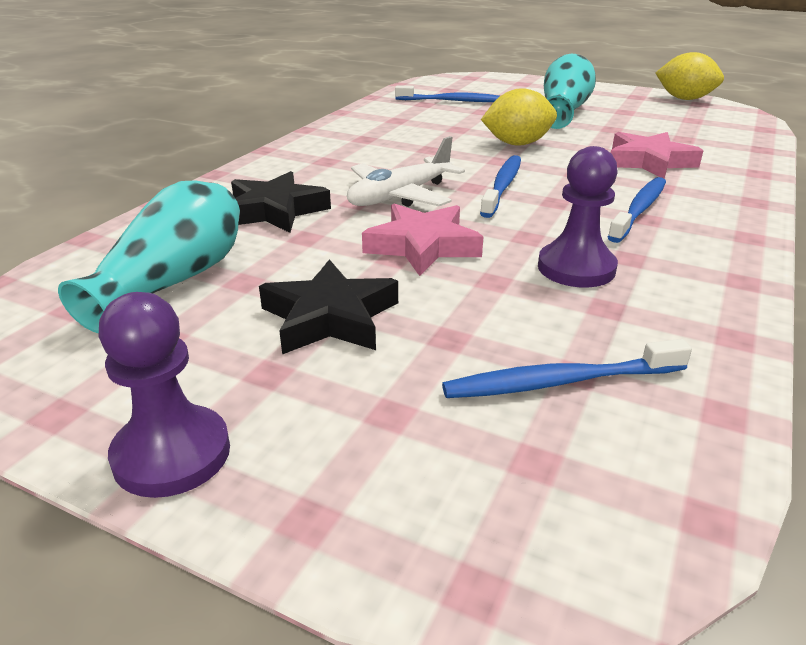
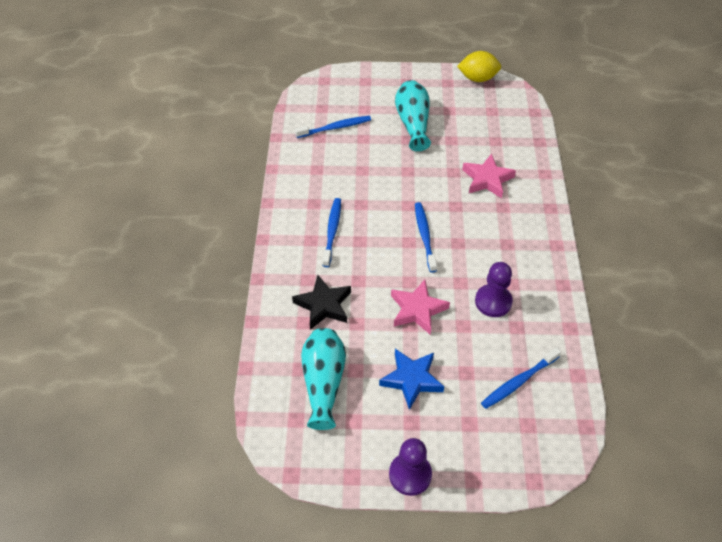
camera: 25 degrees left, 20 degrees up
(330, 317) = (412, 379): black star -> blue star
(400, 196) = (378, 266): white plane -> none
(517, 144) = (407, 180): yellow lemon -> none
(639, 210) = (501, 237): blue toothbrush -> blue toothbrush (332, 231)

